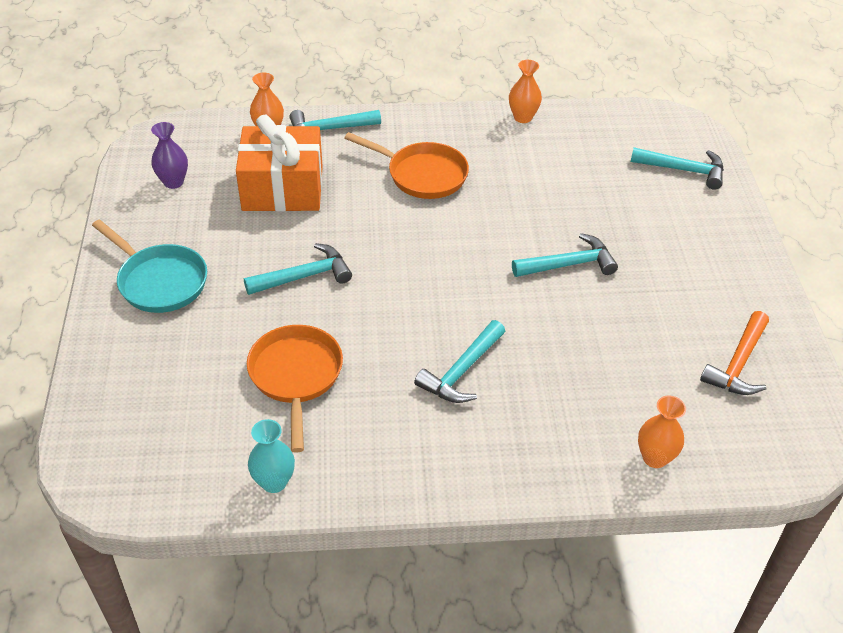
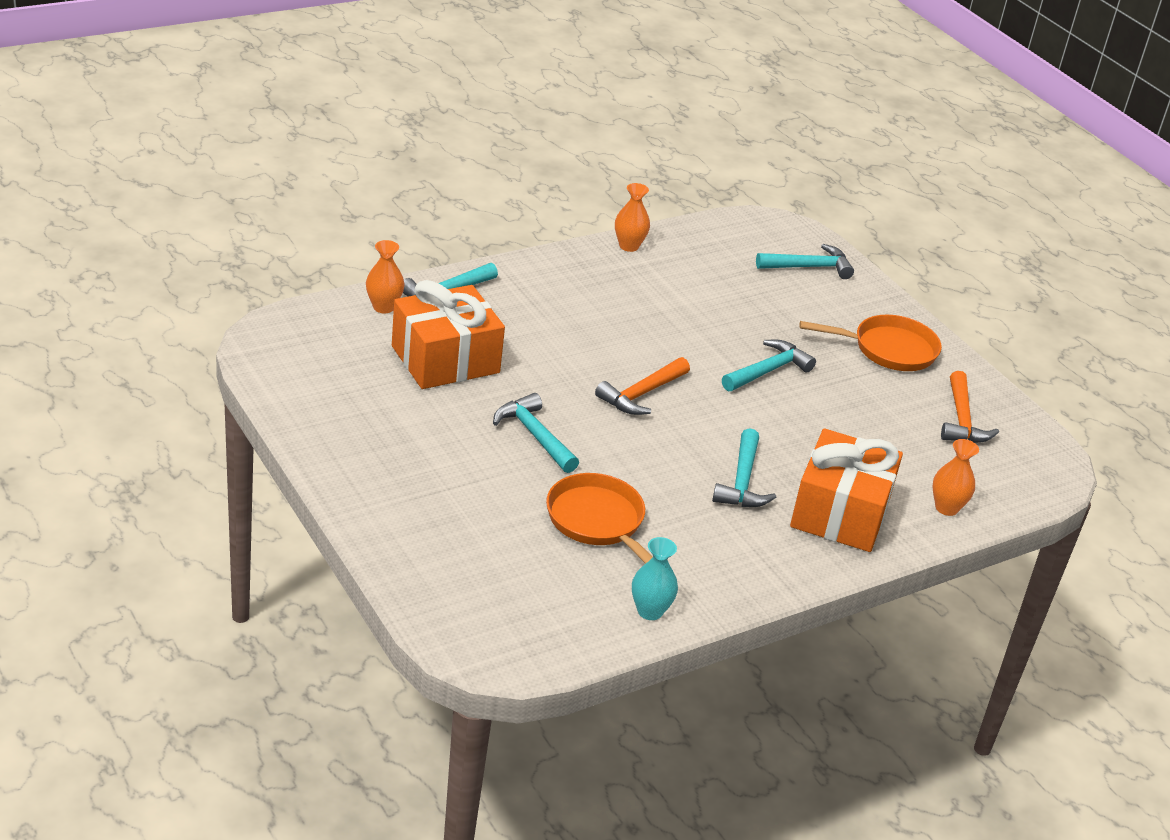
camera: 30 degrees left, 10 degrees down
(159, 281) = (394, 472): turquoise pan -> none
(173, 182) = (325, 377): purple vase -> none
(304, 276) = (534, 435): turquoise hammer -> turquoise hammer turned 75 degrees counterclockwise
(422, 175) = (574, 319): orange pan -> orange pan (888, 349)
(430, 260) = (641, 394): none -> orange hammer
(536, 431) = (840, 513): none -> orange gift

